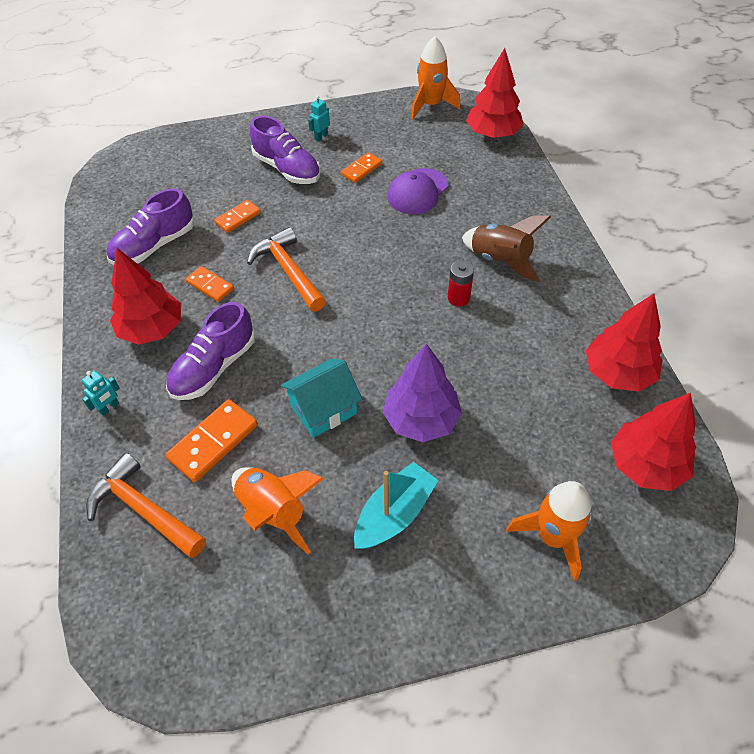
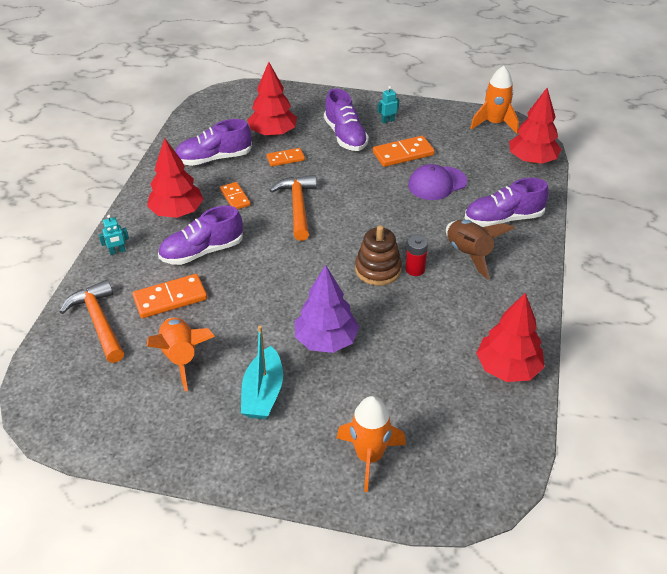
camera: 25 degrees right, 10 degrees down
(323, 409) = (259, 307): turquoise house -> none
(361, 169) = (403, 154): orange domino -> orange domino, size x1.59
(394, 514) = (263, 393): turquoise boat -> turquoise boat turned 120 degrees clockwise
(421, 313) = (378, 270): none -> brown stacking toy
(507, 208) = (503, 219): none -> purple shoe
(646, 465) = (481, 440): red tree -> red tree (273, 133)

